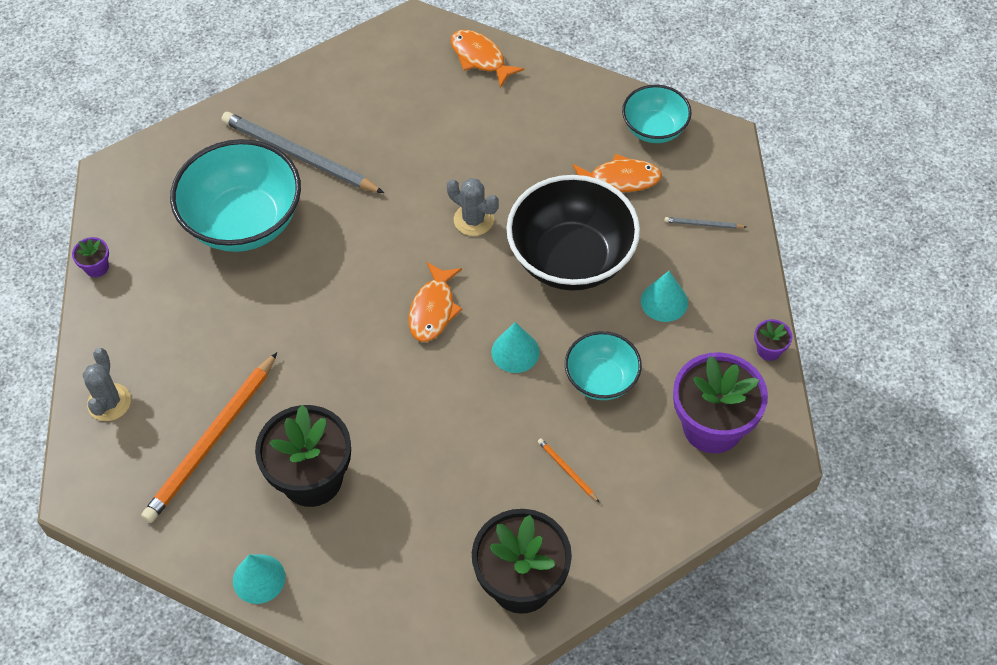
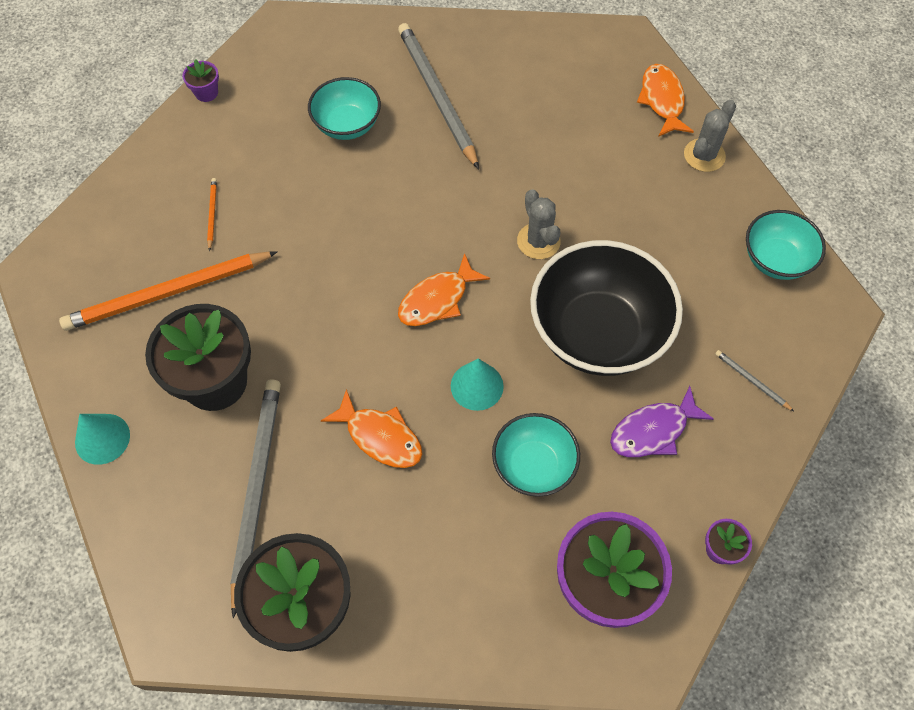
camera: 35 degrees right, 5 degrees up
(109, 402) = (122, 209): grey cactus -> grey cactus (704, 155)
(244, 222) = (347, 125): turquoise bowl -> turquoise bowl, size x0.56
(414, 531) = (256, 489): none -> grey pencil
(567, 470) = (432, 530): orange pencil -> orange pencil (212, 214)
(620, 179) = (704, 287): orange fish -> orange fish (380, 436)
(664, 301) = (653, 431): turquoise cone -> purple fish

